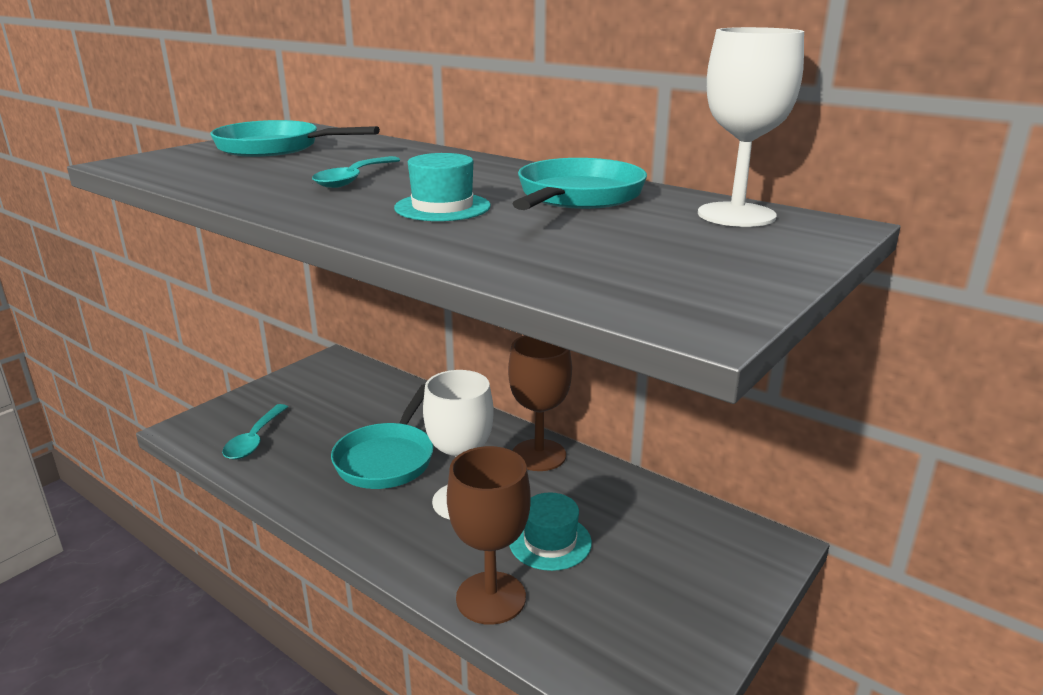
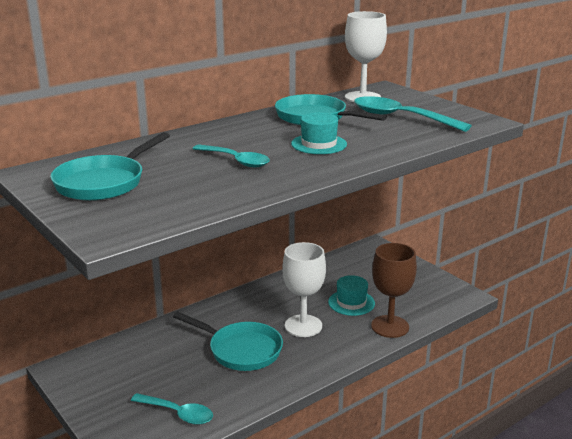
camera: 75 degrees left, 0 degrees up
(539, 455) = (267, 293): brown goblet -> none
(636, 245) = (400, 118): none -> turquoise spoon

